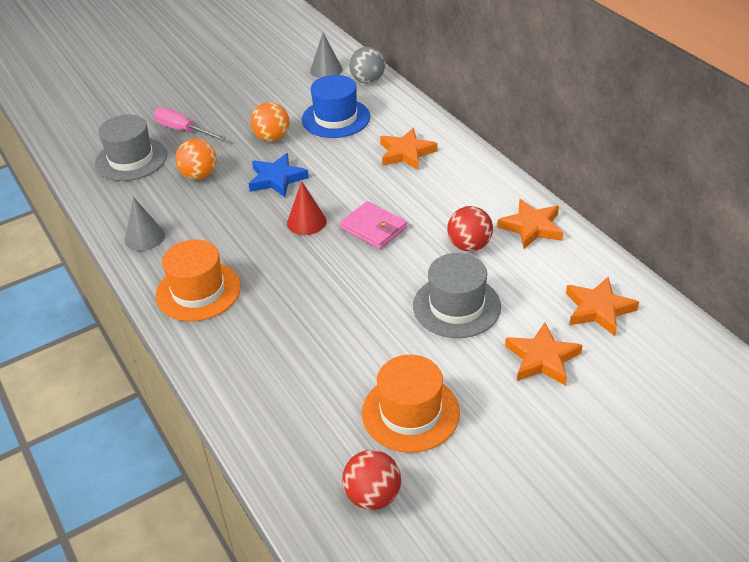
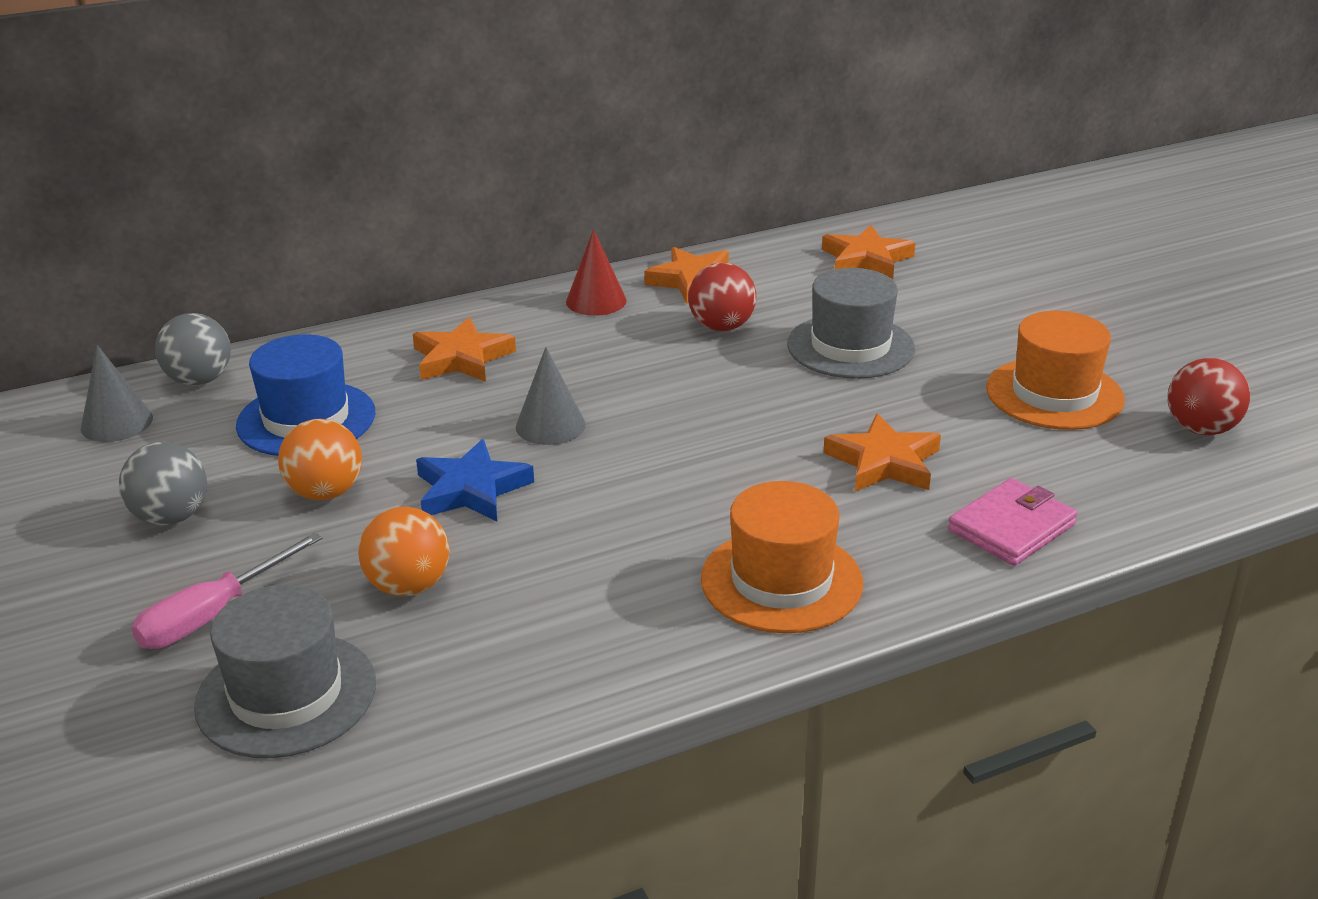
camera: 85 degrees left, 10 degrees down
(144, 237) = (598, 657): grey cone -> grey cone (550, 425)
(251, 103) = (171, 517): none -> grey ball
(306, 222) = (616, 461): red cone -> red cone (596, 301)
(373, 228) = (655, 399): pink wallet -> pink wallet (1011, 527)
(542, 359) = (952, 301): orange star -> orange star (884, 462)

